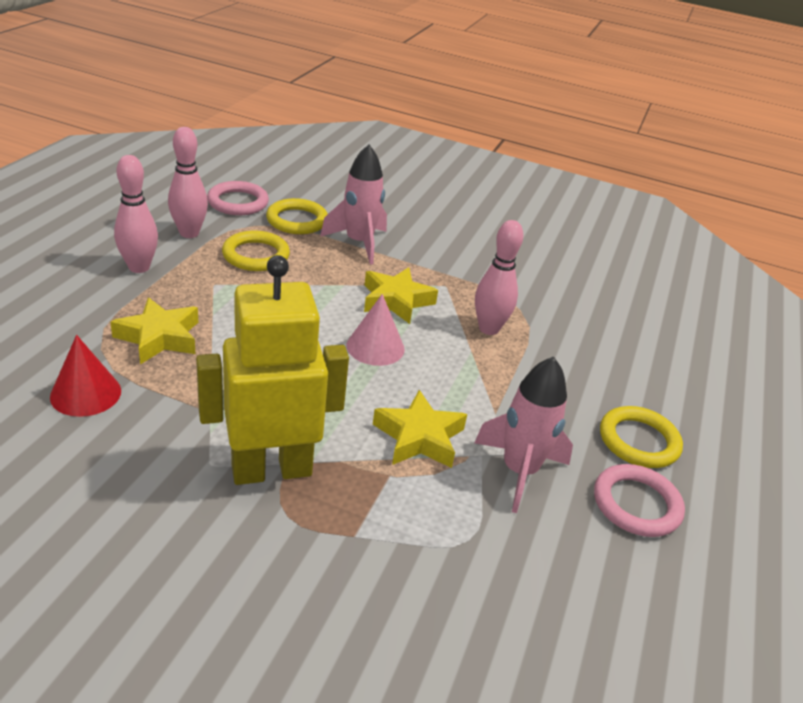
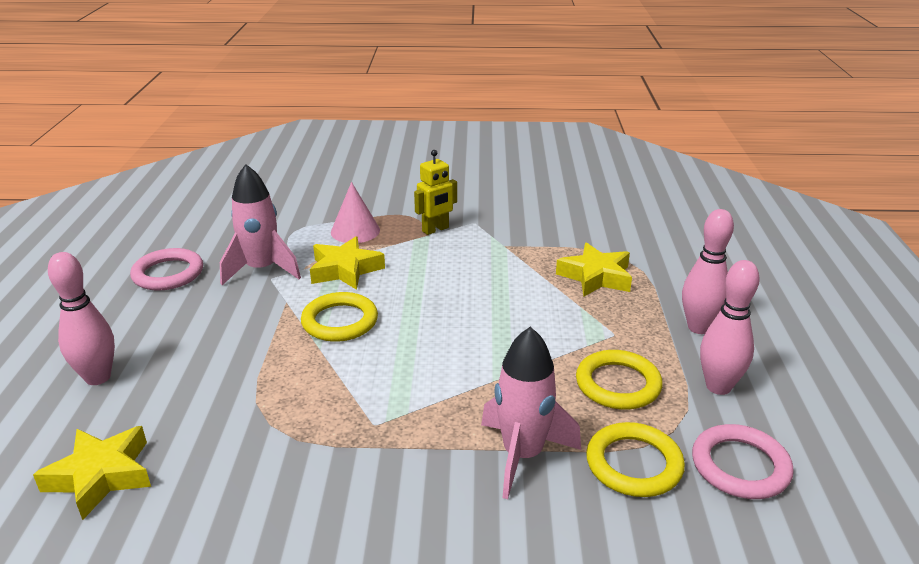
camera: 165 degrees right, 5 degrees down
(86, 393) = (591, 233): red cone -> none
(271, 469) = (435, 229): yellow robot -> yellow robot, size x0.50
(375, 347) = (416, 324): pink cone -> pink cone (355, 231)
(396, 301) = (423, 381): yellow star -> yellow star (101, 476)
(488, 329) = (305, 381): pink bowling pin -> pink bowling pin (98, 377)
(638, 441) = (150, 316): yellow ring -> yellow ring (340, 321)

